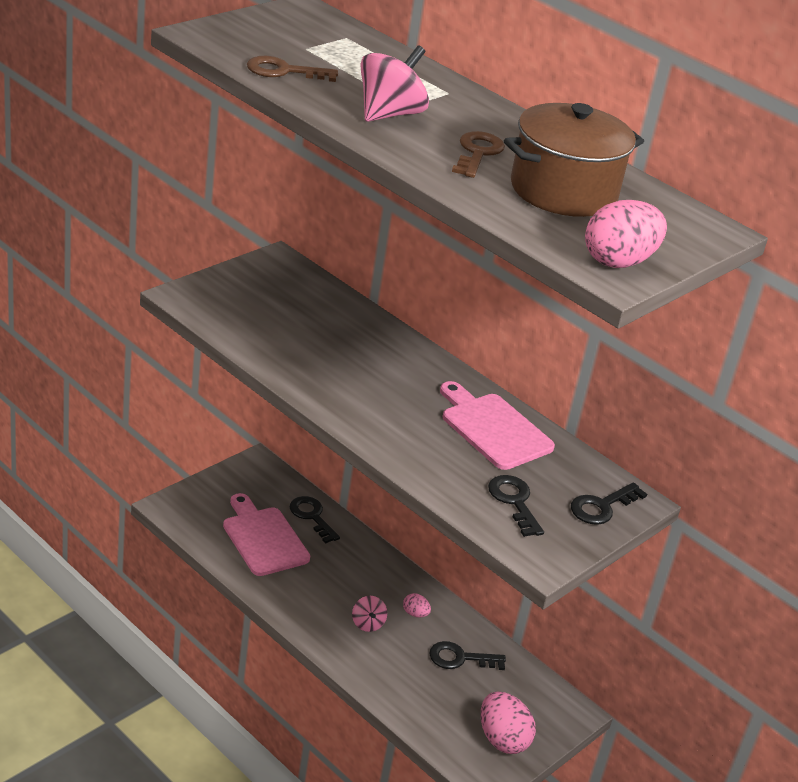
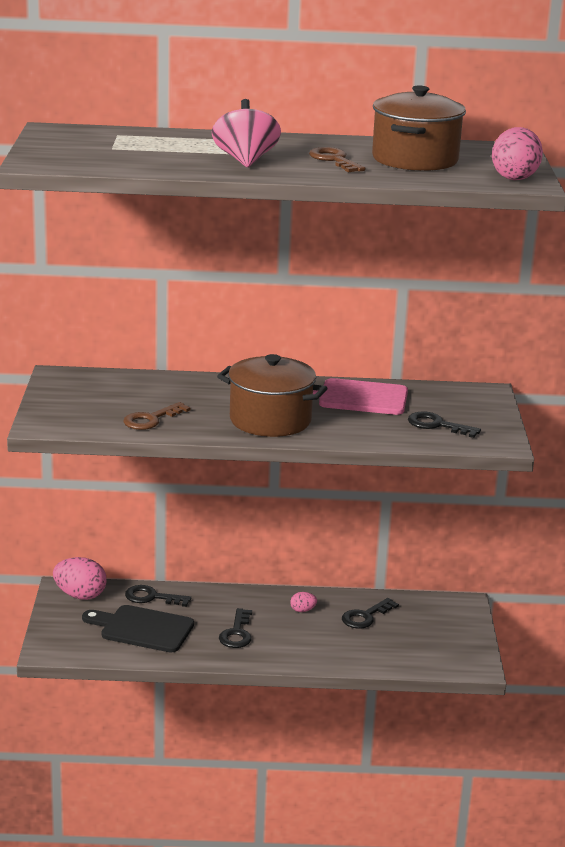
camera: 40 degrees left, 10 degrees down
(263, 538) = (142, 629): pink cutting board -> black cutting board
(284, 71) = (135, 163): brown key -> brown key (151, 419)
(367, 623) = (285, 633): pink spinning top -> none
(371, 402) = (270, 420): none -> brown pot
(502, 739) = (453, 641): pink egg -> pink egg (80, 595)
(602, 507) = (479, 403): black key -> black key (237, 633)

